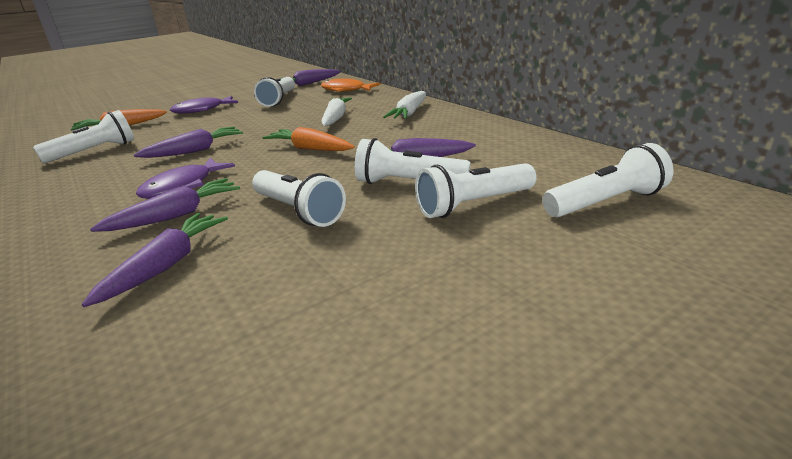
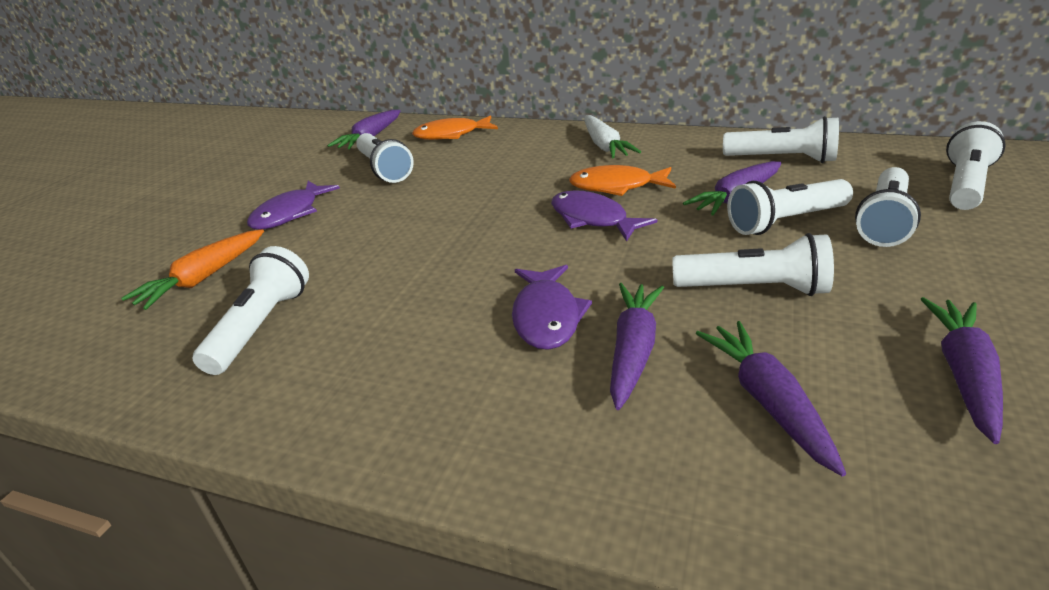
camera: 35 degrees left, 5 degrees up
(195, 151) = (439, 270): purple carrot -> purple carrot (963, 374)
(310, 149) = (593, 219): orange carrot -> purple fish
(335, 118) = (530, 174): white carrot -> none
(362, 136) = (616, 186): none -> orange fish
(502, 147) = (782, 159): none -> white flashlight

